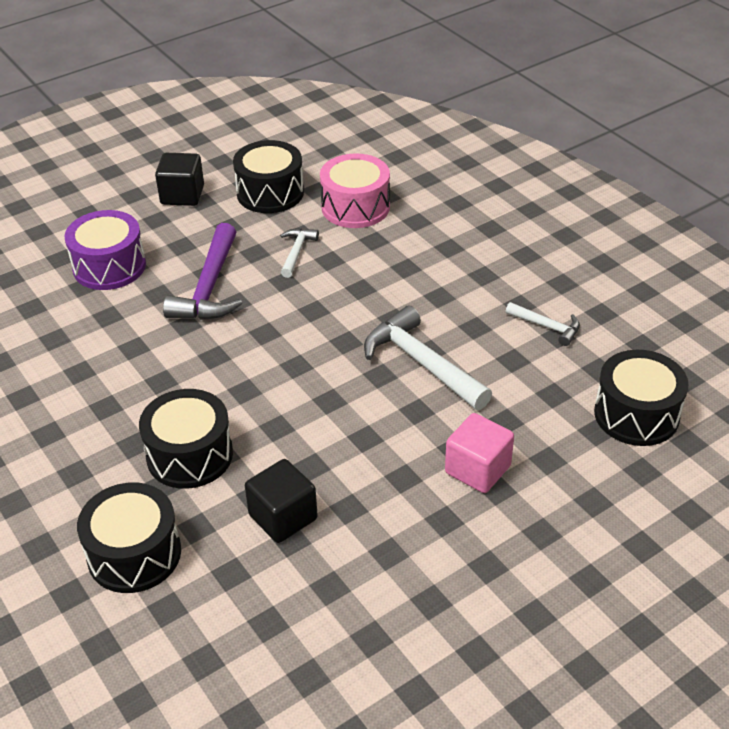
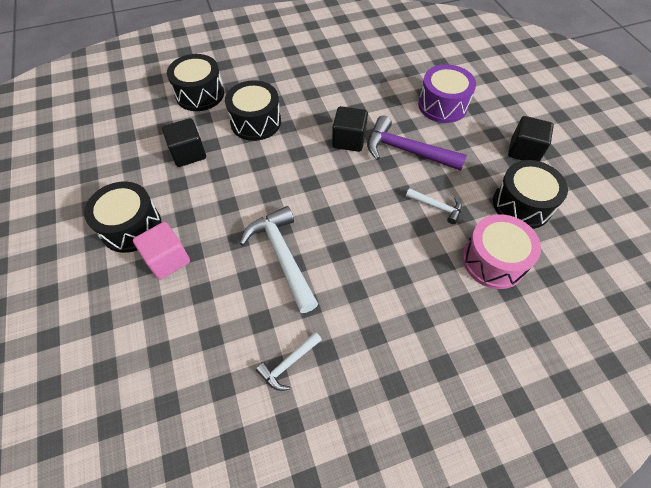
camera: 105 degrees right, 15 degrees up
(203, 344) = (349, 140): none -> black cube
(422, 363) = (282, 256): white hammer -> white hammer turned 90 degrees counterclockwise
(636, 414) = (158, 394): black drum -> black drum (131, 227)

